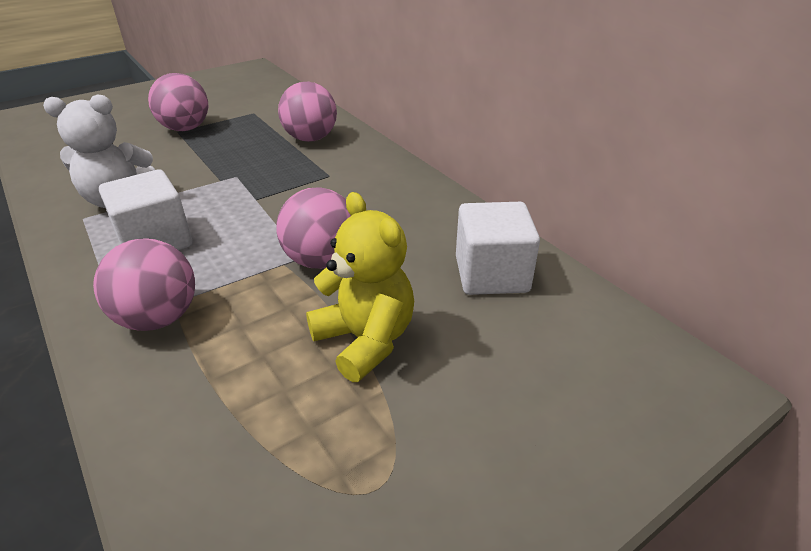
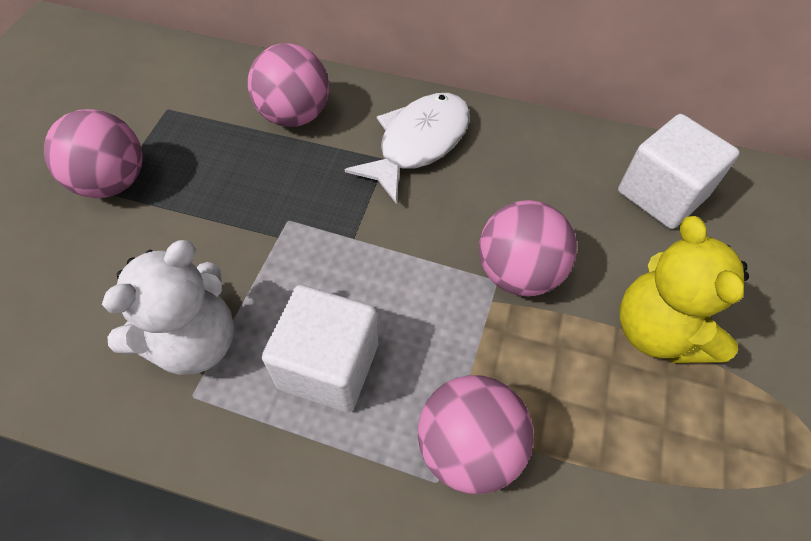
camera: 40 degrees left, 20 degrees up
(359, 177) = (418, 144): none -> white fish
(365, 340) = (658, 331): yellow teddy bear -> yellow teddy bear turned 120 degrees counterclockwise

